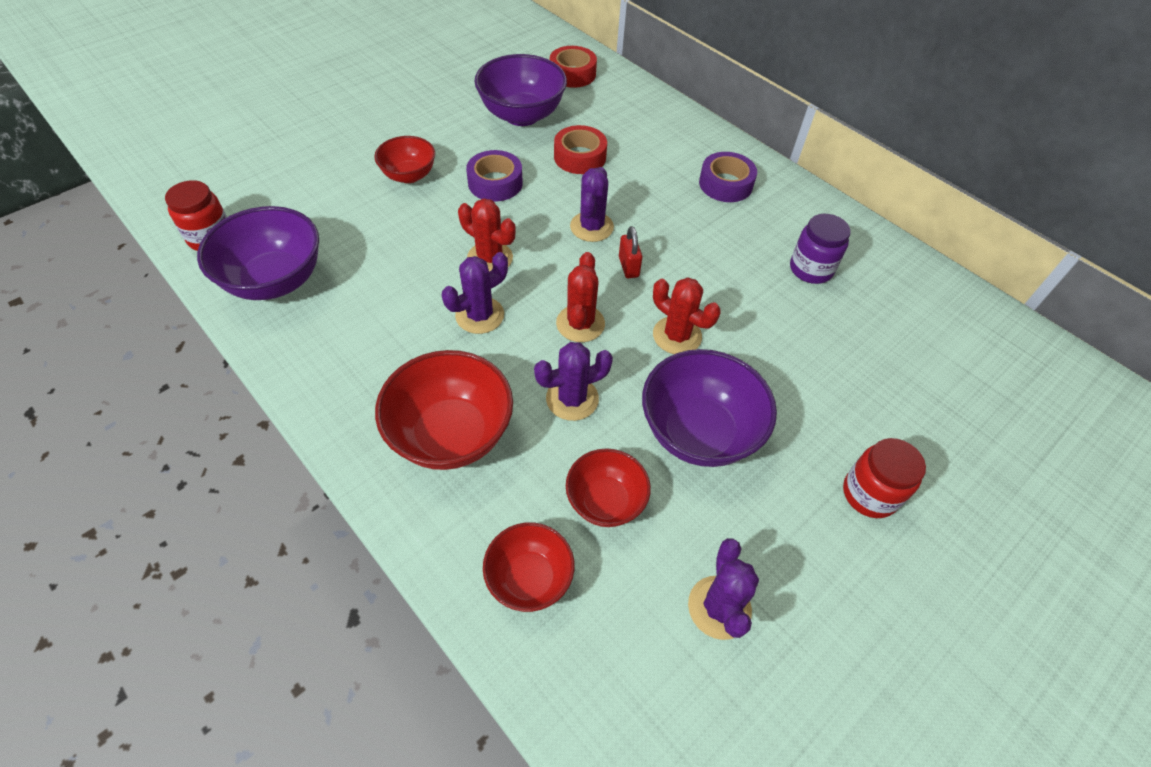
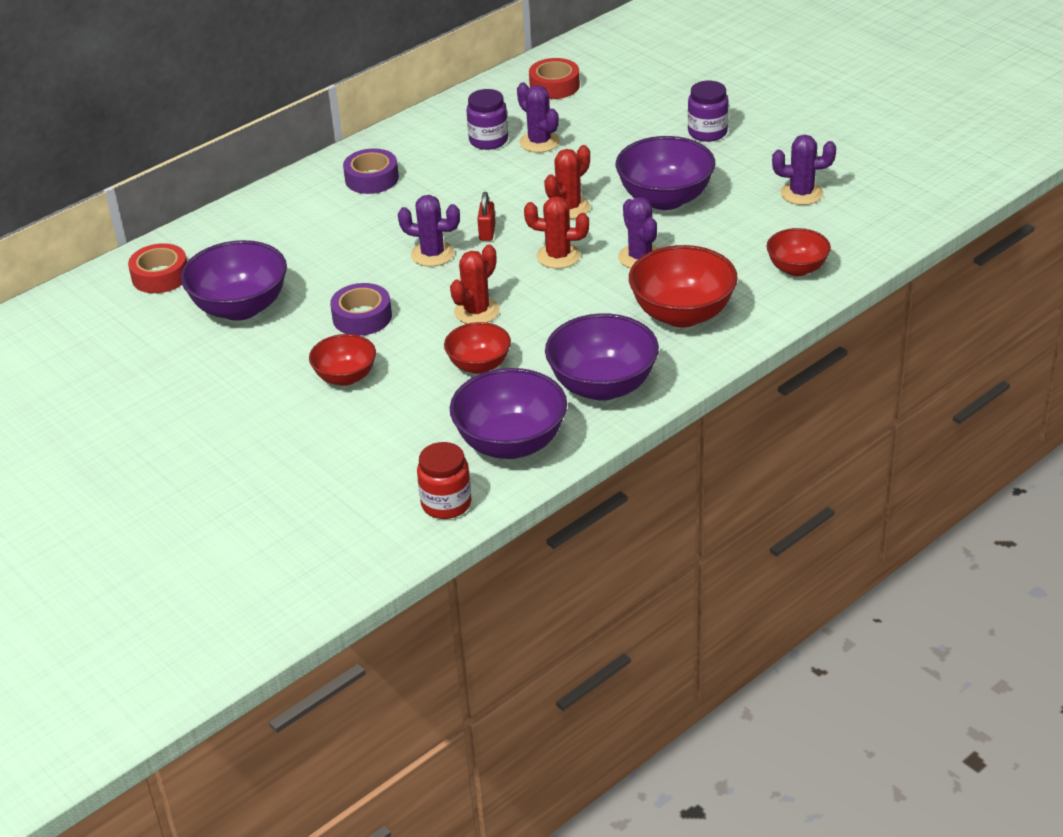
camera: 85 degrees left, 15 degrees down
(339, 353) = (602, 386): none -> purple bowl
(479, 315) = (551, 311): purple cactus -> purple cactus (539, 142)
(580, 157) = (322, 265): red tape -> red tape (554, 86)
(605, 501) = (731, 239): red bowl -> red bowl (479, 365)
(628, 267) = (487, 232): red padlock -> red padlock turned 75 degrees counterclockwise
(869, 494) = (707, 132): red jar -> purple jar

